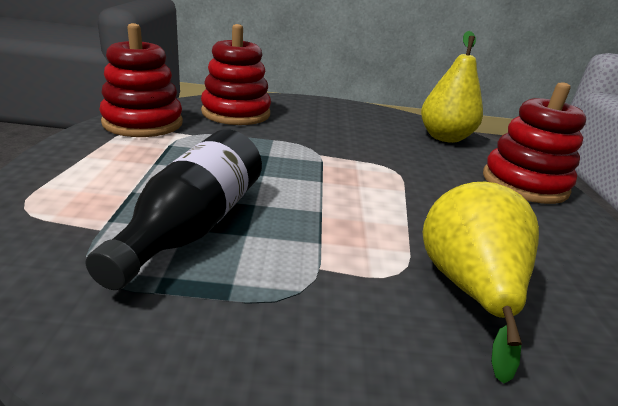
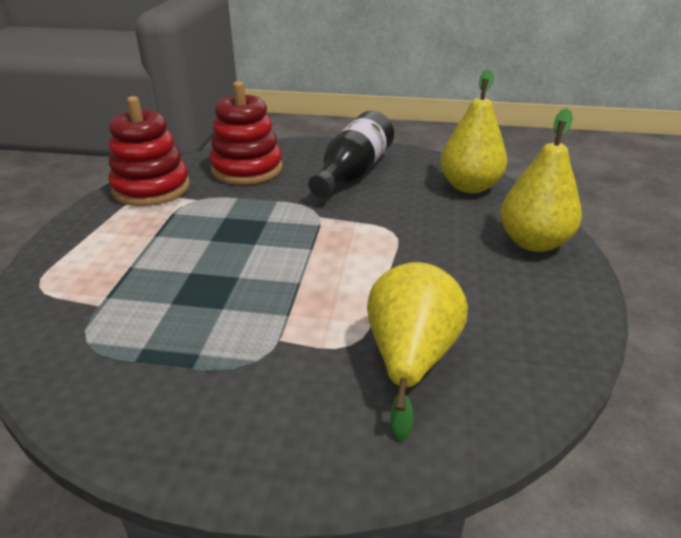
camera: 10 degrees right, 5 degrees up
(193, 225) = (177, 300): black bottle -> black bottle (353, 173)
(524, 183) = (533, 242): red stacking toy -> yellow pear

